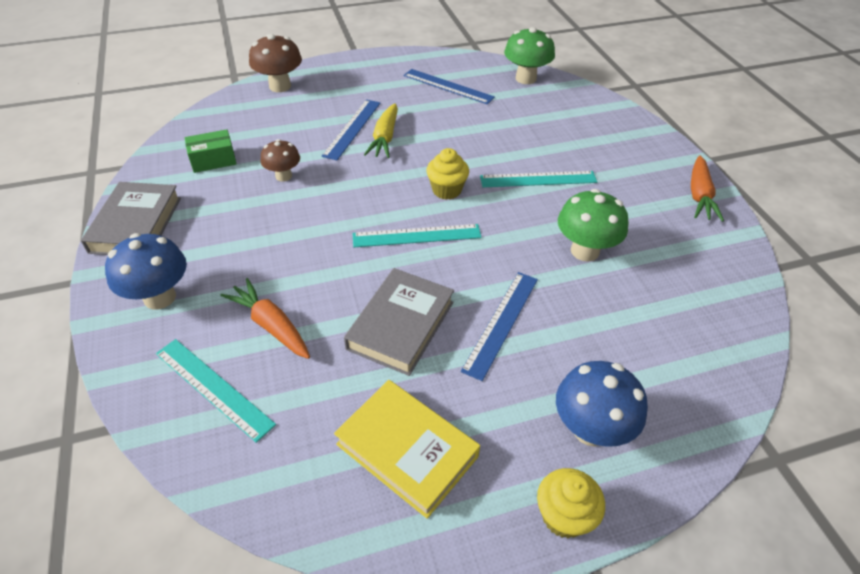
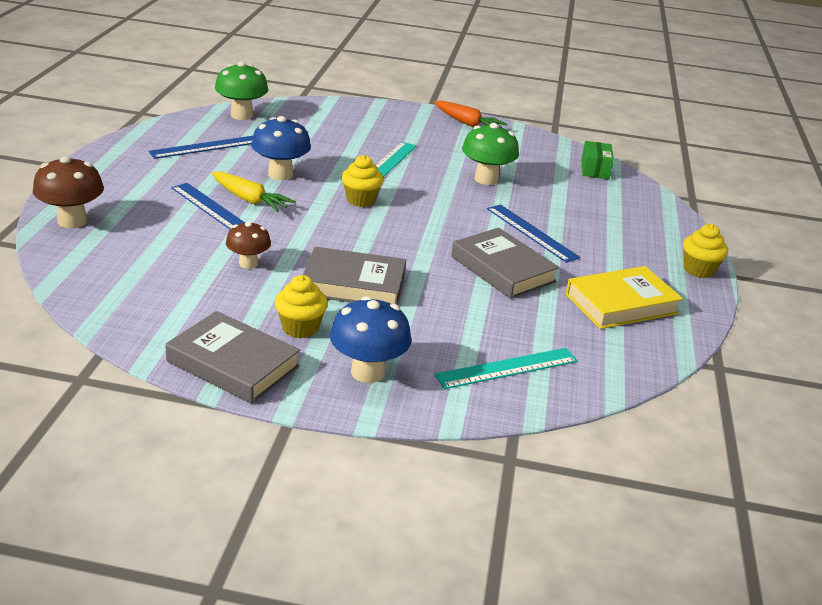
camera: 65 degrees left, 15 degrees down
(205, 237) = (300, 328): none -> yellow cupcake
(213, 160) = (168, 293): green box -> green box (594, 169)
(271, 325) = (456, 324): orange carrot -> none
(293, 240) = (353, 284): none -> grey book
(416, 236) = (406, 231): turquoise ruler -> none
(590, 429) = (642, 238): blue mushroom -> blue mushroom (280, 174)

